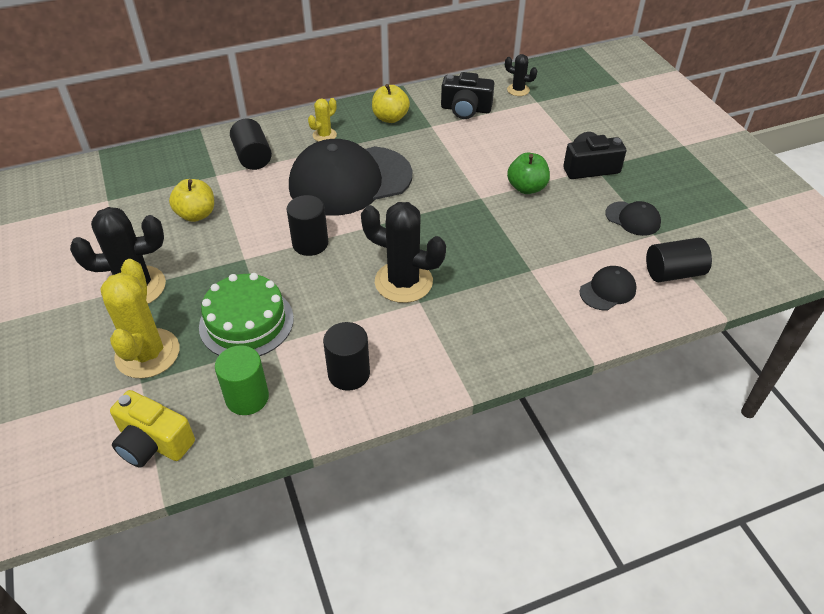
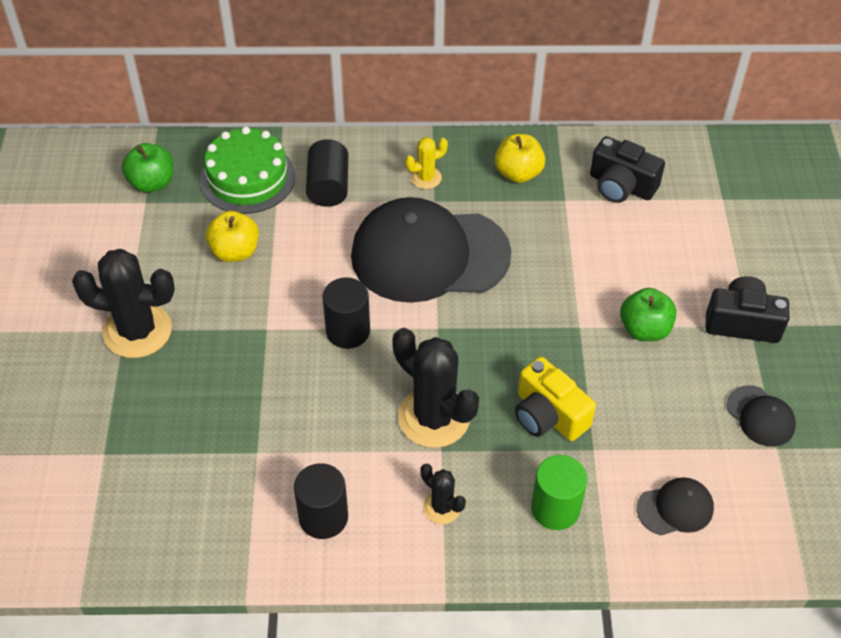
camera: 20 degrees right, 5 degrees up
(108, 186) = (152, 183): none -> green apple
(147, 353) = (122, 420): yellow cactus -> none
(153, 443) = (92, 530): yellow camera -> yellow camera (548, 415)
(246, 322) = (238, 414): green cake -> green cake (247, 178)
(247, 397) = (205, 509): green cylinder -> green cylinder (555, 508)
(518, 90) = (705, 173): black cactus -> black cactus (442, 507)
(673, 273) = (772, 511): black cylinder -> none

